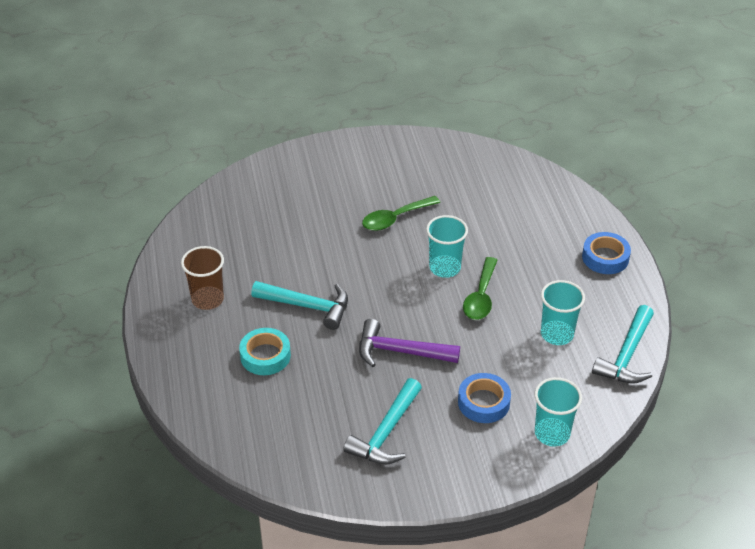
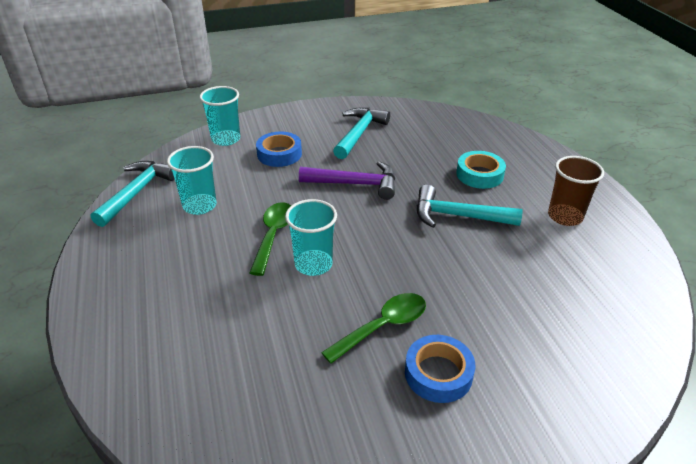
camera: 175 degrees right, 5 degrees down
(605, 257) = (111, 289): blue tape -> blue tape (438, 373)

